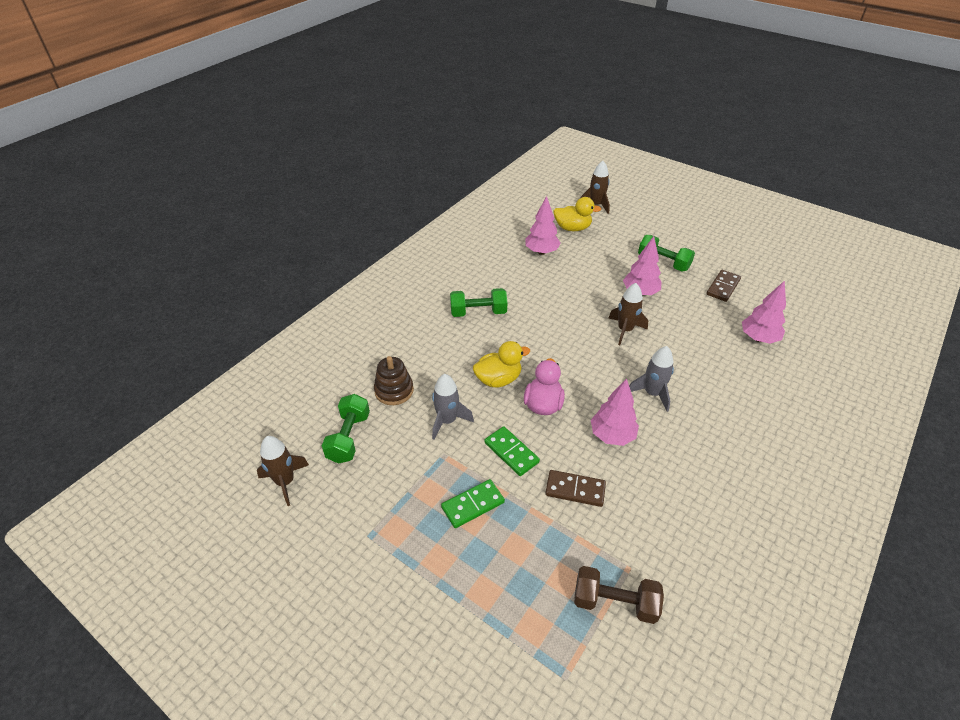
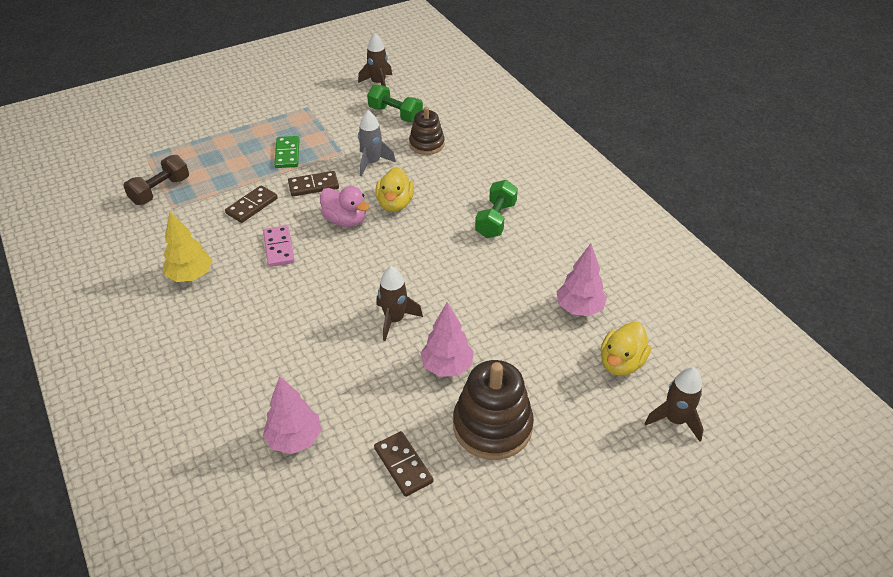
camera: 115 degrees right, 0 degrees up
(511, 452) = (313, 186): green domino -> brown domino
(612, 435) = (278, 248): pink tree -> pink domino
(652, 393) = (298, 297): grey rocket -> none
(663, 262) = (492, 426): green dumbbell -> brown stacking toy
(696, 484) = (191, 276): none -> yellow tree

